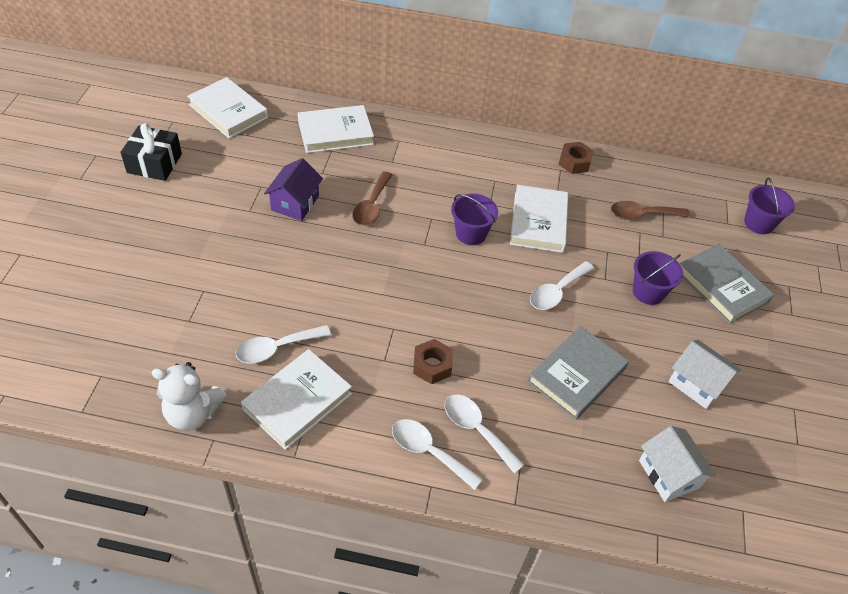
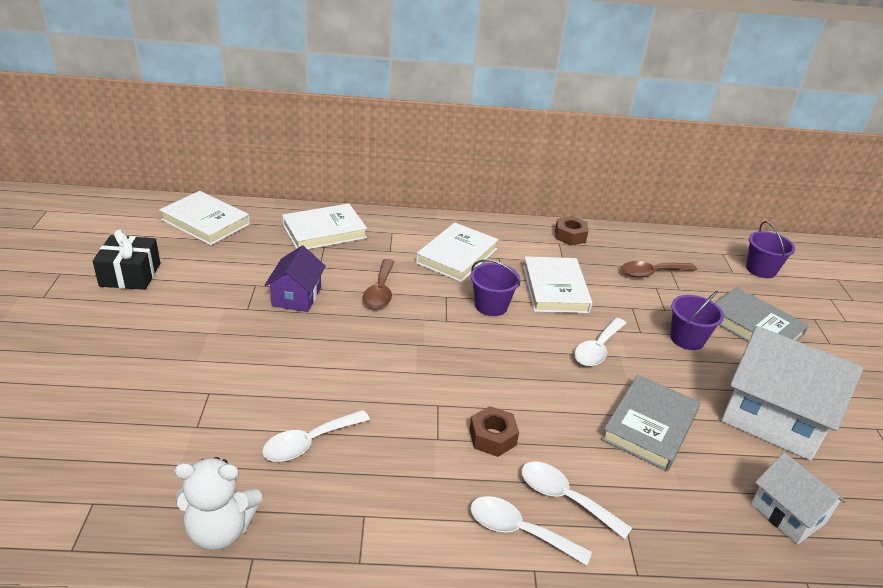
camera: 10 degrees left, 15 degrees down
(297, 401) = (348, 497): white book -> white book (457, 256)
(697, 383) = (773, 417): white house -> white house, size x1.79

